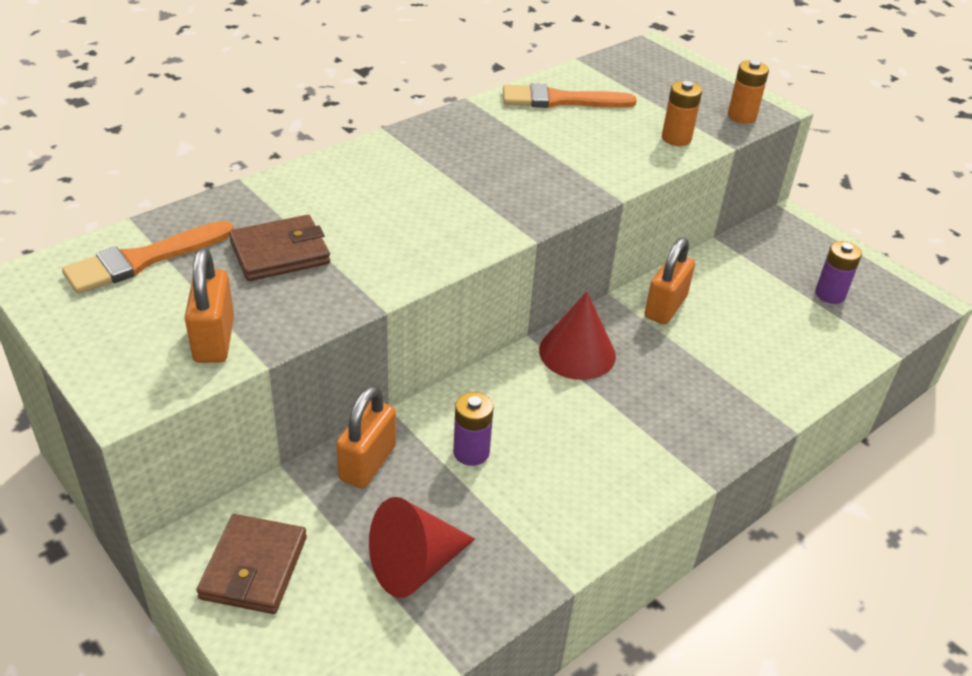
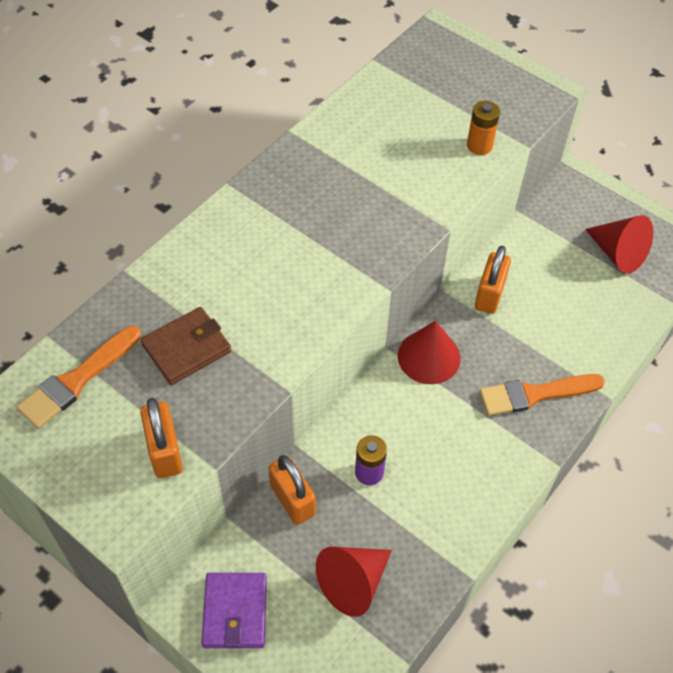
camera: 10 degrees left, 15 degrees up
(254, 567) = (235, 612): brown wallet -> purple wallet
(368, 463) = (292, 500): orange padlock -> orange padlock turned 45 degrees counterclockwise
(560, 100) = (371, 117): orange brush -> orange brush (535, 394)
(741, 116) = (529, 106): orange battery -> none
(830, 294) = (618, 253): purple battery -> red cone

